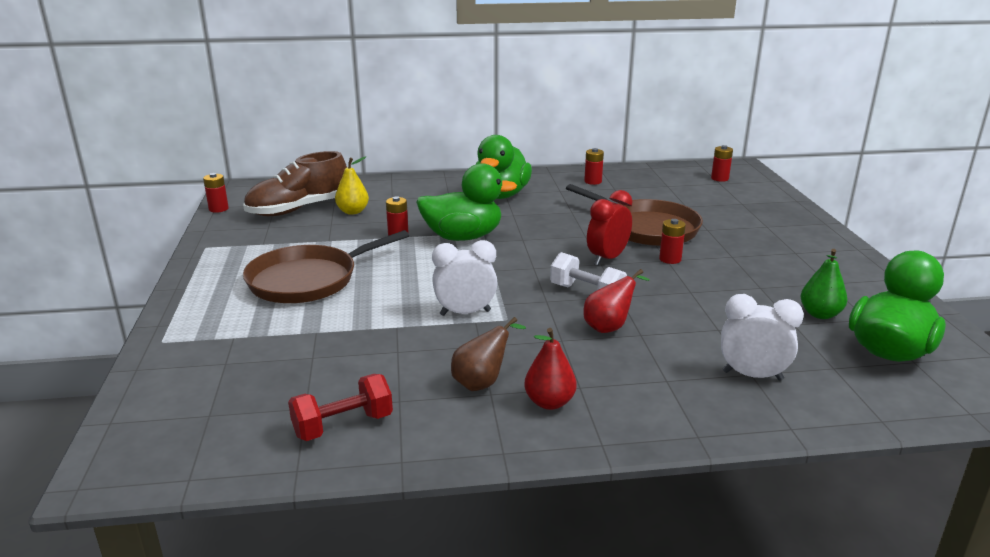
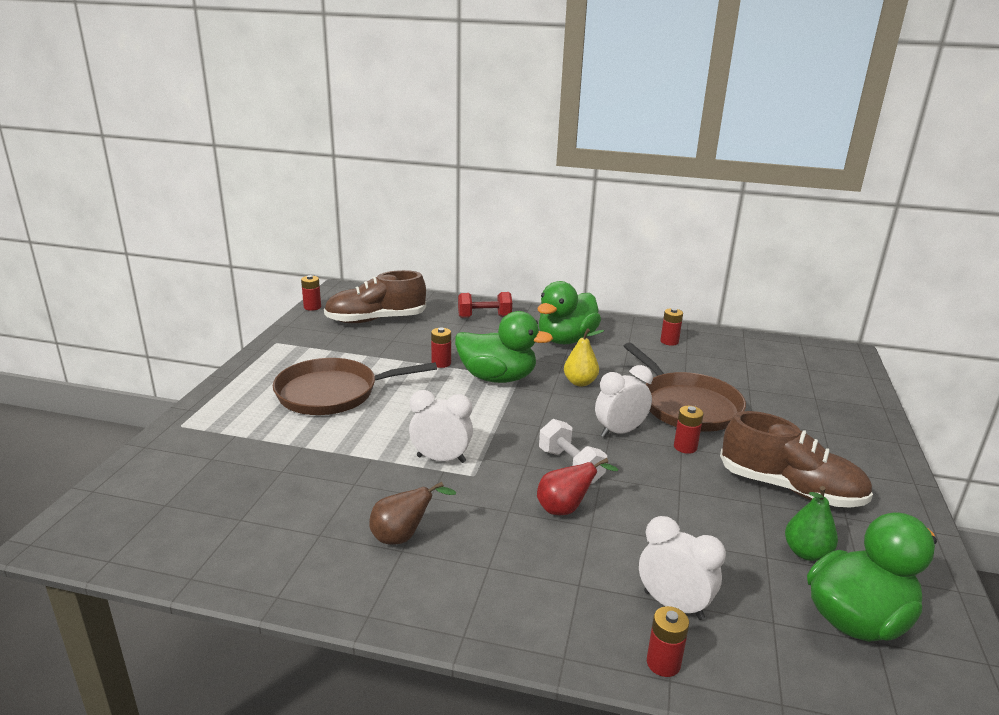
camera: 20 degrees right, 0 degrees up
(343, 425) = (256, 546): red dumbbell -> red dumbbell (484, 317)
(353, 211) = (419, 331): yellow pear -> yellow pear (580, 382)
(549, 402) = (447, 575): red pear -> none
(607, 258) = (620, 432): red clock -> white clock
(719, 178) = (811, 363): red battery -> red battery (663, 663)
(774, 272) = (790, 489): none -> brown shoe

